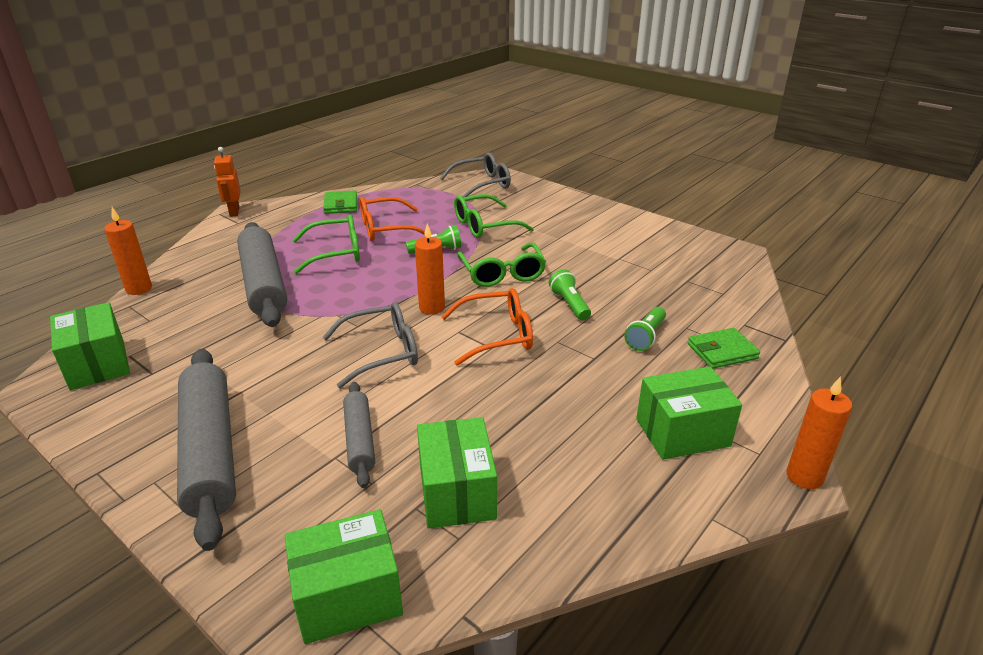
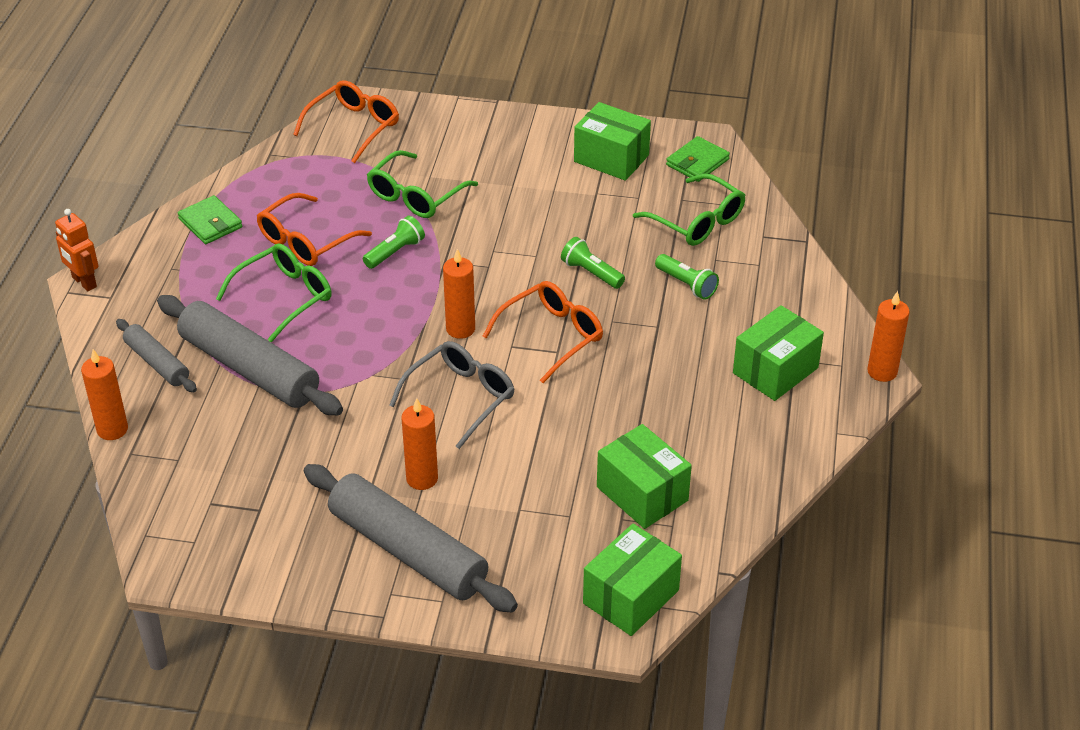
camera: 30 degrees left, 10 degrees up
(97, 364) = (191, 525): green box -> green box (611, 158)
(287, 399) = (422, 478): none -> orange candle
(359, 440) = (525, 486): grey rolling pin -> grey rolling pin (157, 363)
(482, 184) = (354, 127): grey glasses -> orange glasses
(502, 273) = (494, 258): green glasses -> green glasses (697, 221)
(645, 337) = (686, 284): green flashlight -> green flashlight turned 45 degrees counterclockwise
(722, 351) = (761, 275): green wallet -> green wallet (697, 162)

